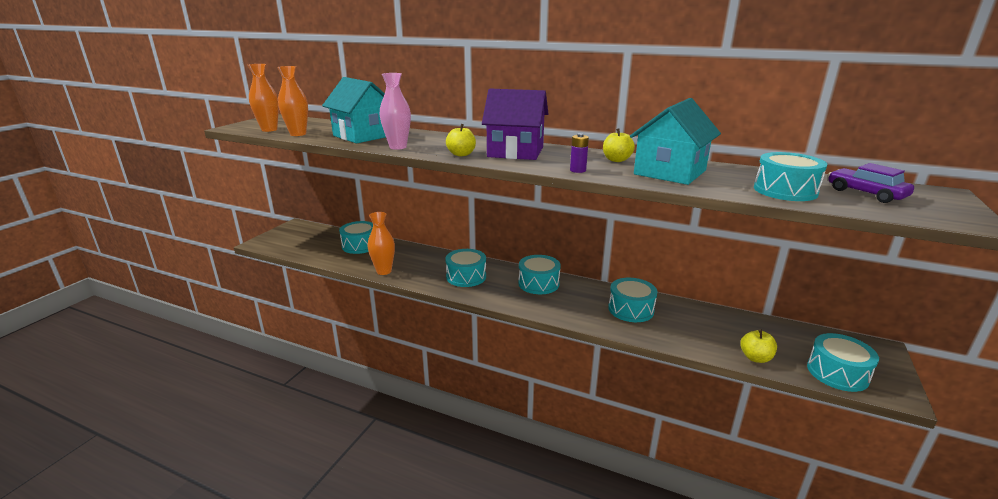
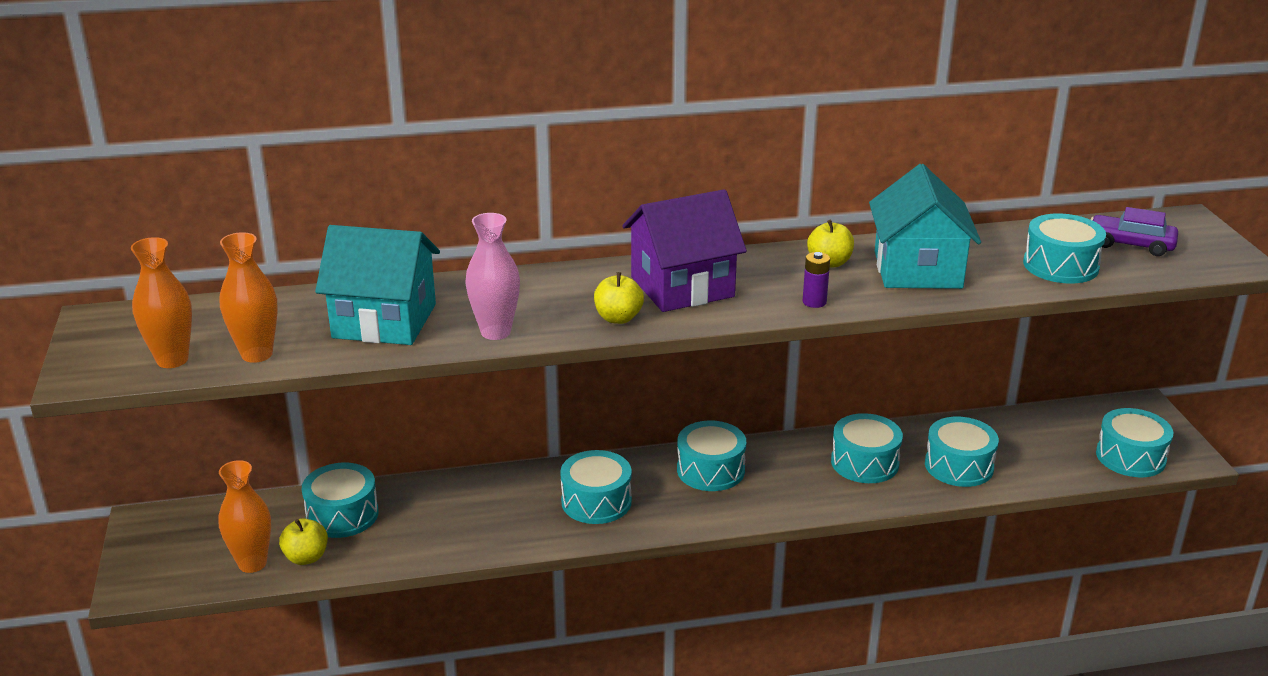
camera: 35 degrees left, 5 degrees up
(384, 271) = (455, 546): orange vase -> orange vase (252, 563)
(692, 332) = (959, 466): none -> turquoise drum
(755, 358) = (1047, 473): yellow apple -> yellow apple (306, 557)

